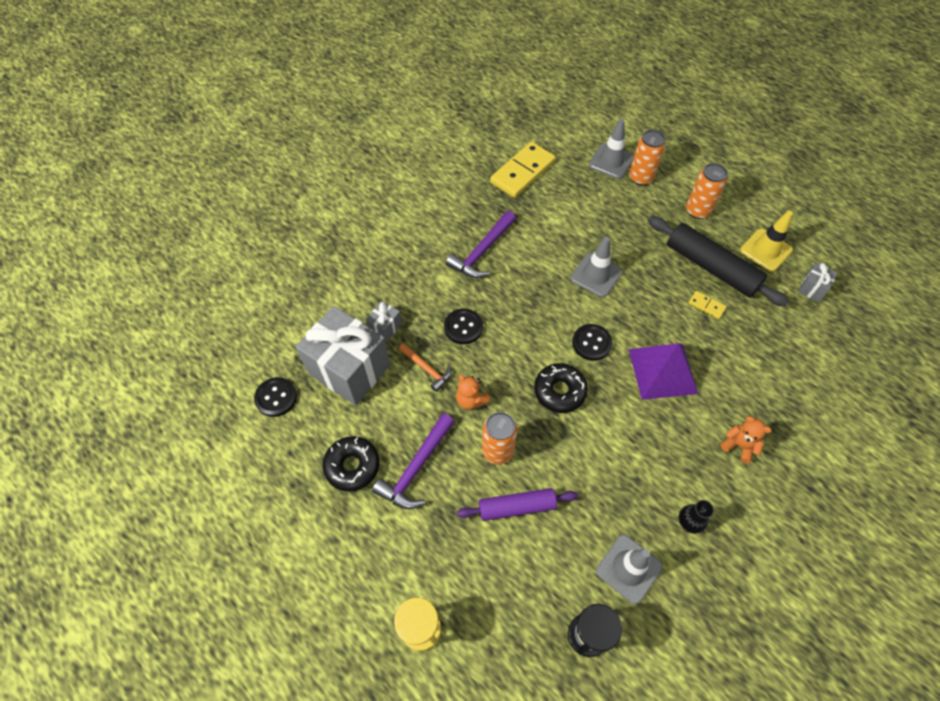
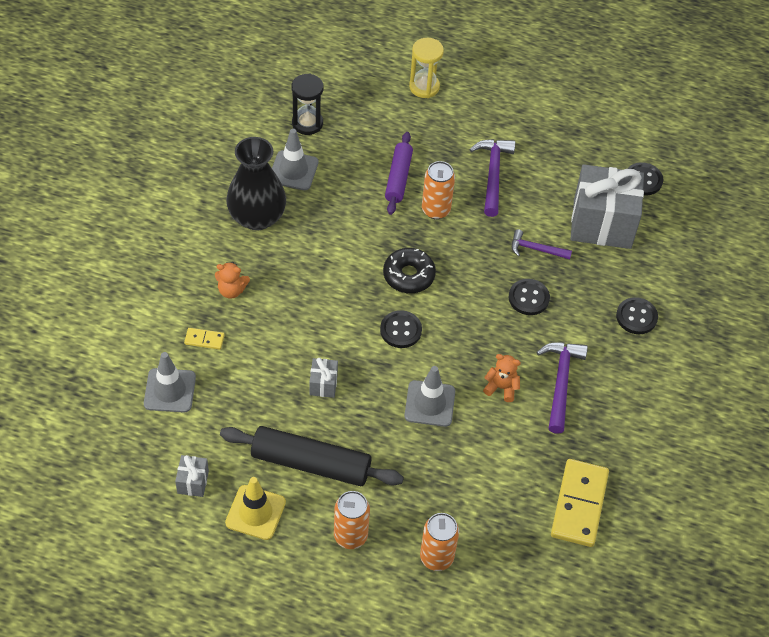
camera: 150 degrees right, 5 degrees down
(352, 466) = (543, 157): black donut -> none
(385, 276) = (636, 317): none -> black button
(385, 327) = (599, 270): grey gift -> grey gift (323, 384)
(427, 369) = (536, 249): orange hammer -> purple hammer
(471, 400) = (481, 239): orange teddy bear -> orange teddy bear (501, 387)
(517, 507) = (398, 178): purple rolling pin -> purple rolling pin turned 45 degrees counterclockwise
(611, 161) = (483, 568): grey traffic cone -> grey traffic cone (170, 390)
(662, 371) = (322, 330): purple pyramid -> none
(689, 522) = (257, 217): black vase -> black vase, size x2.37
(706, 306) = (302, 415): yellow domino -> yellow domino (204, 339)

